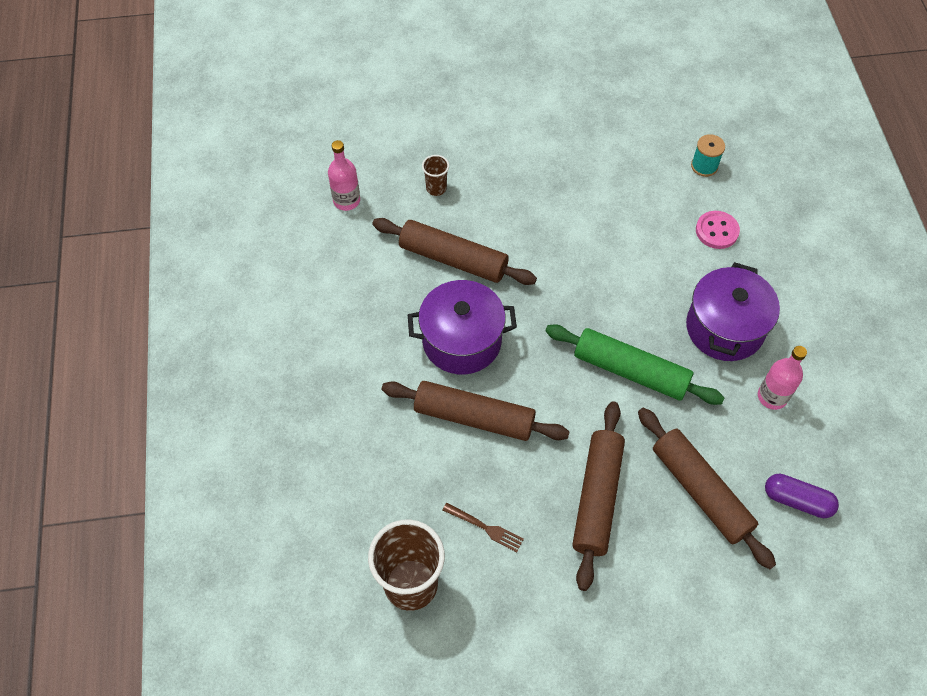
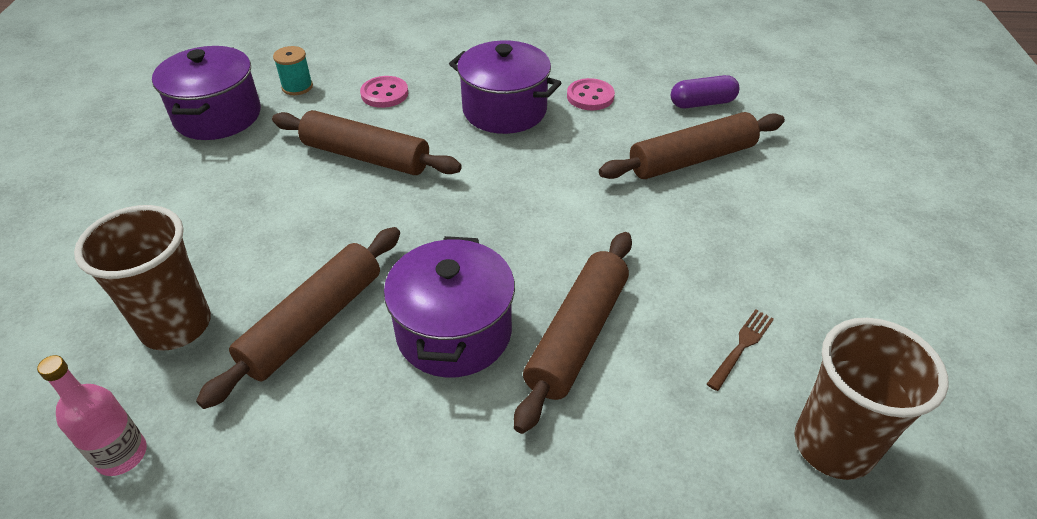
camera: 80 degrees left, 15 degrees down
(436, 188) = (176, 326): brown cup -> brown cup, size x2.13
(597, 497) = (698, 236): brown rolling pin -> brown rolling pin (366, 156)
(631, 371) = (539, 183): green rolling pin -> none
(646, 128) = (218, 116): none -> purple pot
(772, 396) = (590, 96): pink bottle -> pink button
(797, 500) = (702, 103): purple capsule -> purple capsule turned 45 degrees clockwise

